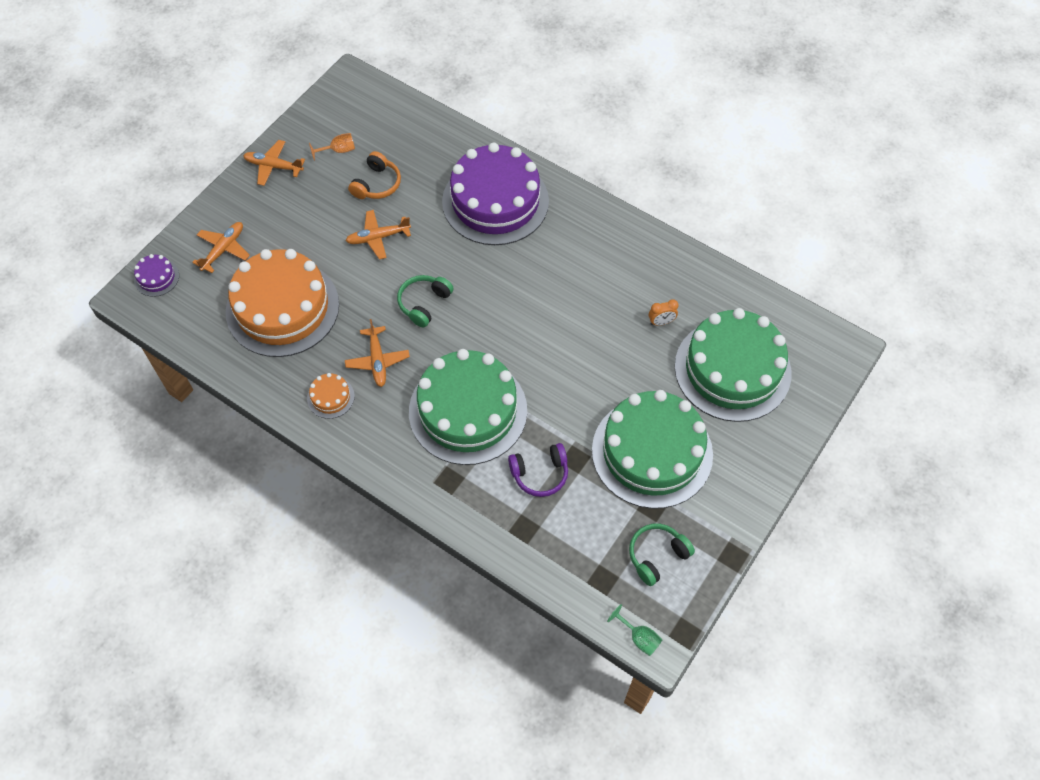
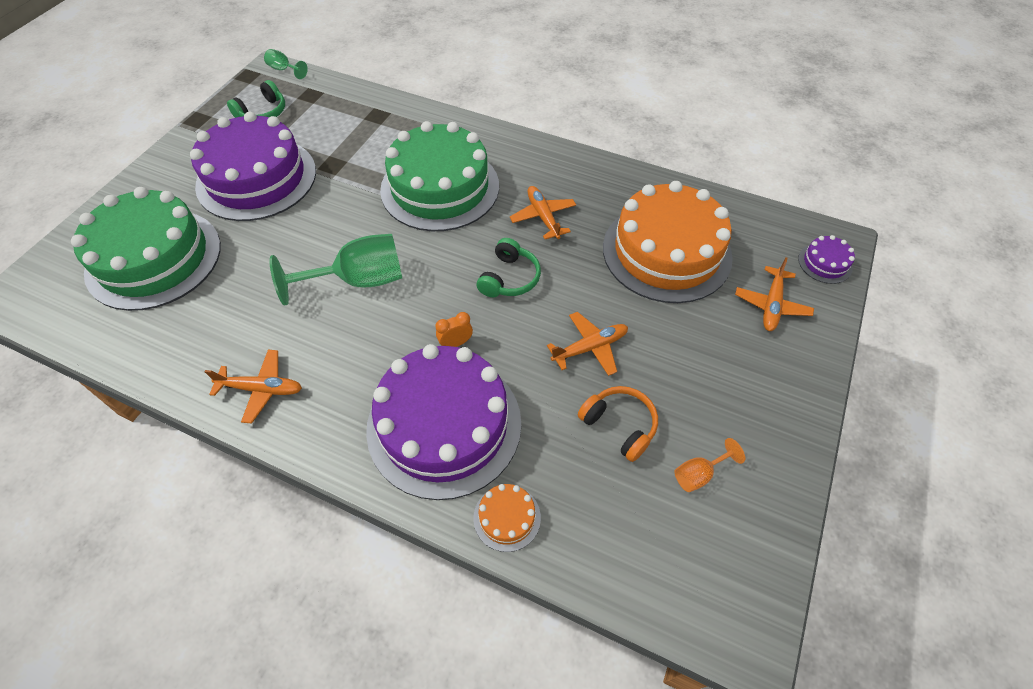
camera: 170 degrees right, 5 degrees down
(273, 166) = (778, 430): orange plane -> orange plane (261, 389)
(330, 397) = (578, 181): orange cake -> orange cake (507, 517)
(377, 184) = (619, 425): orange headphones -> orange headphones turned 120 degrees clockwise
(540, 474) = (365, 151): purple headphones -> none
(550, 320) = (359, 281): none -> green goblet
(652, 452) = (256, 178): green cake -> purple cake
(661, 322) = (226, 296): orange clock -> orange clock (455, 343)

